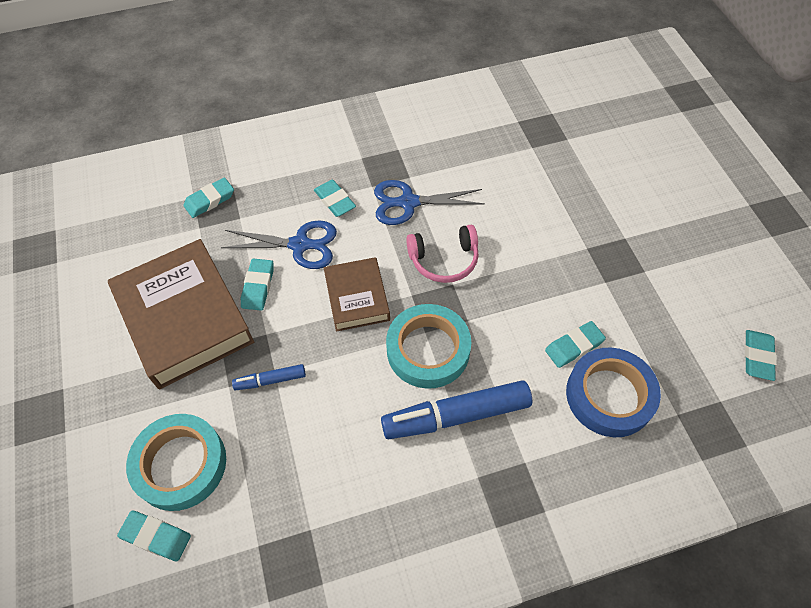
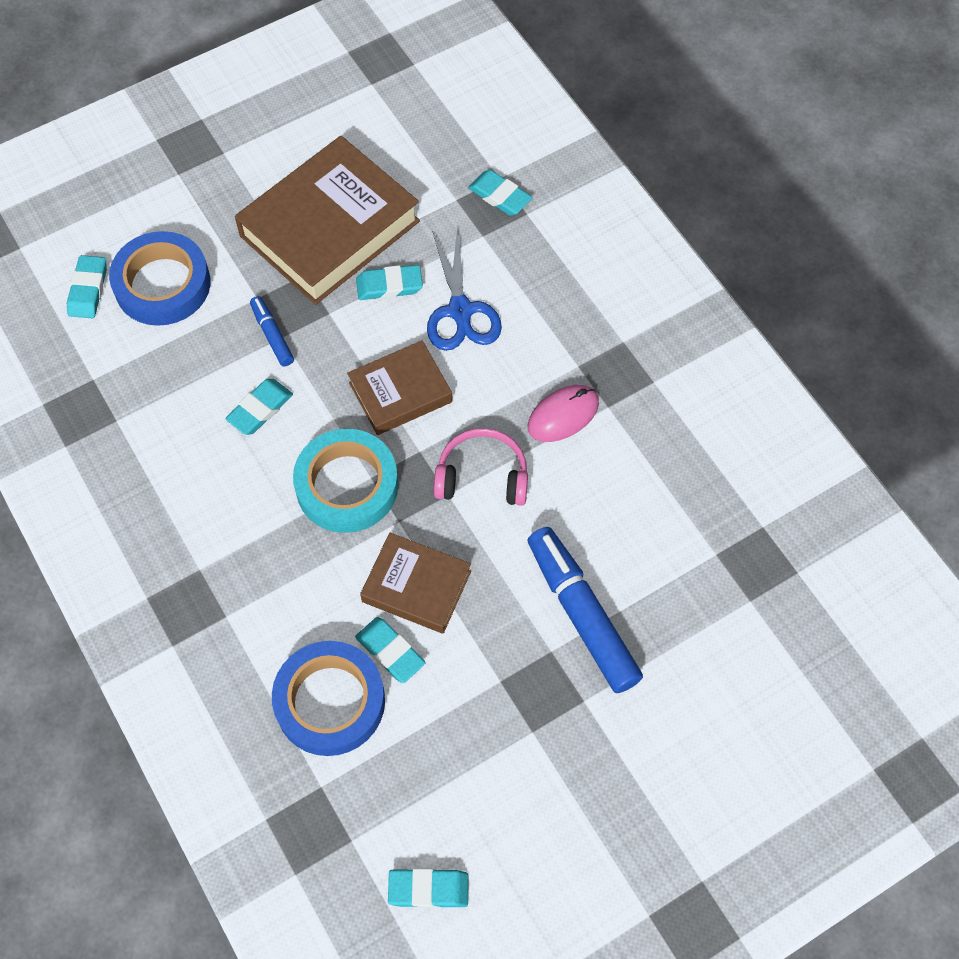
camera: 75 degrees right, 5 degrees up
(180, 464) = (162, 284): turquoise tape -> blue tape
(335, 201) = (540, 329): turquoise eraser -> turquoise eraser (260, 409)
(408, 202) = (563, 415): blue scissors -> pink mouse
(444, 260) = (482, 476): pink headphones -> pink headphones turned 120 degrees clockwise
(456, 416) = (268, 533): blue marker -> blue marker (582, 615)
(524, 319) = (416, 586): none -> brown book

